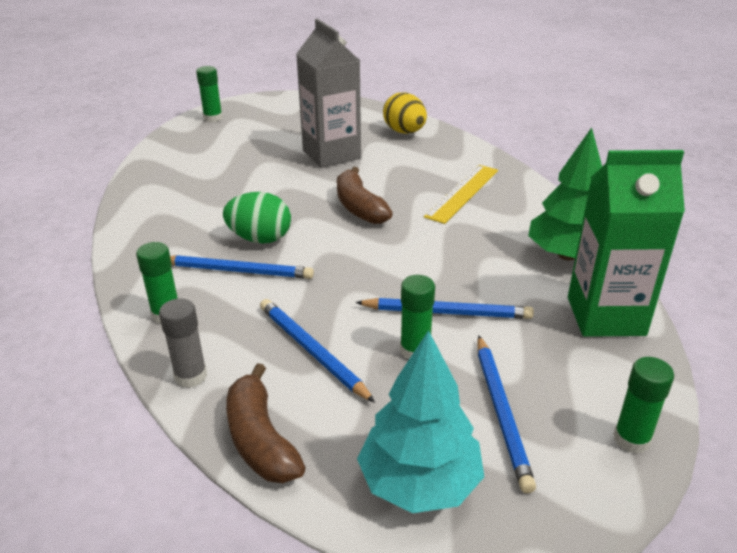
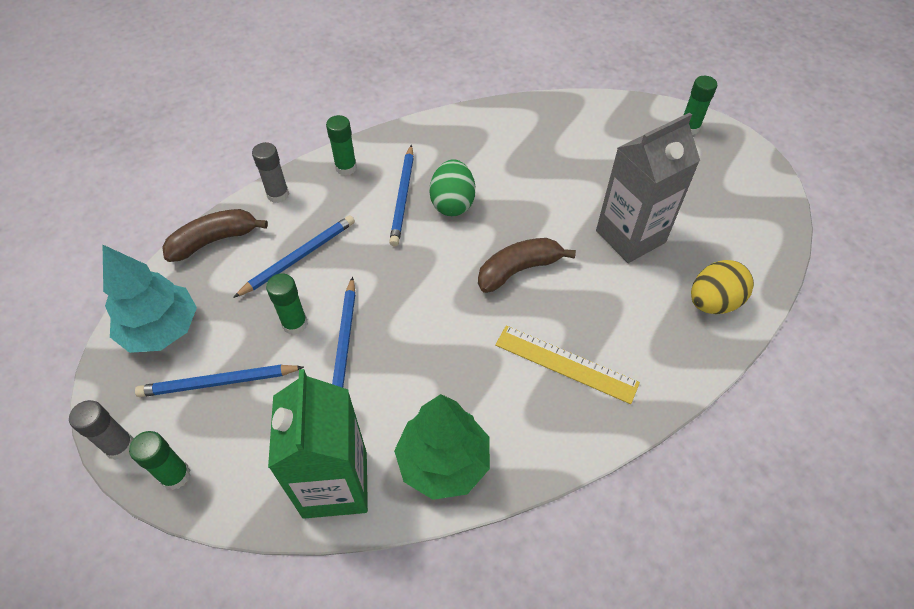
camera: 85 degrees right, 20 degrees up
(608, 503) = (120, 446): none -> grey glue stick

